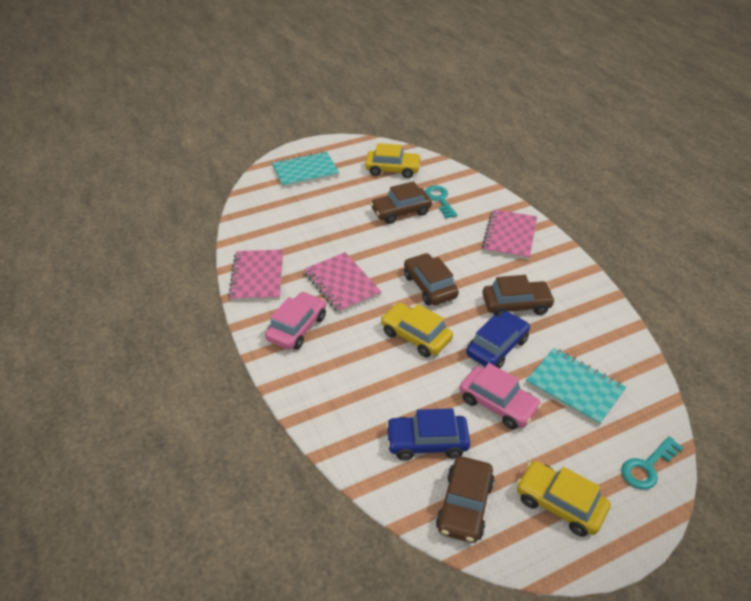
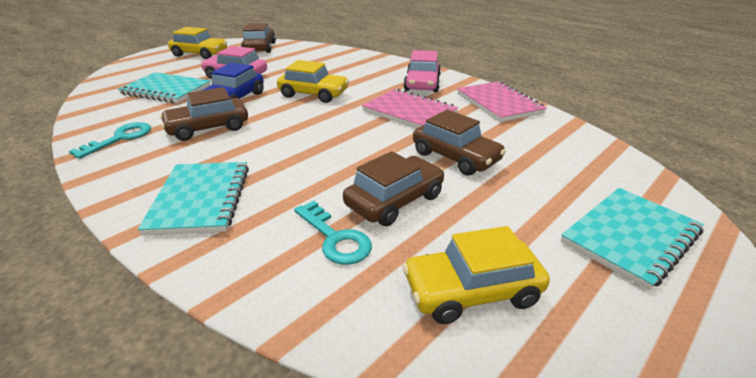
camera: 160 degrees right, 10 degrees down
(427, 442) = (287, 59): blue car -> none
(429, 286) = (312, 126): brown car -> brown car (455, 157)
(509, 236) = (200, 199): pink notebook -> turquoise notebook
(647, 466) = (129, 70): turquoise key -> turquoise key (120, 138)

